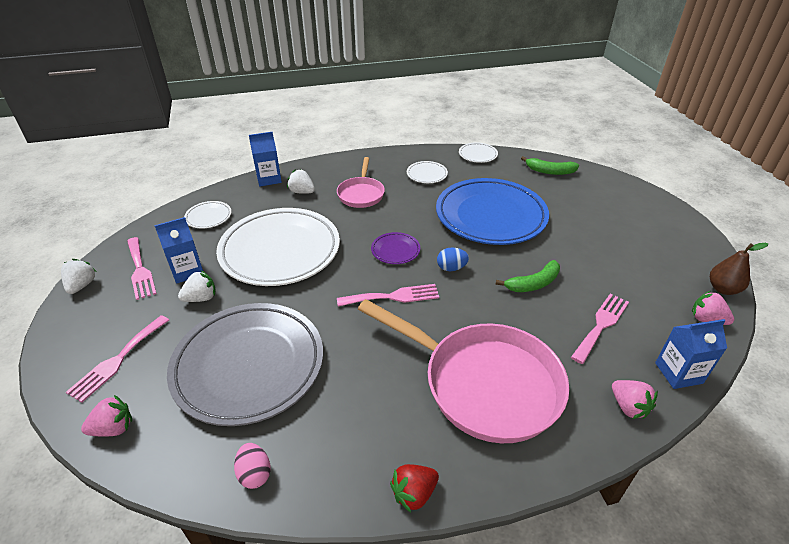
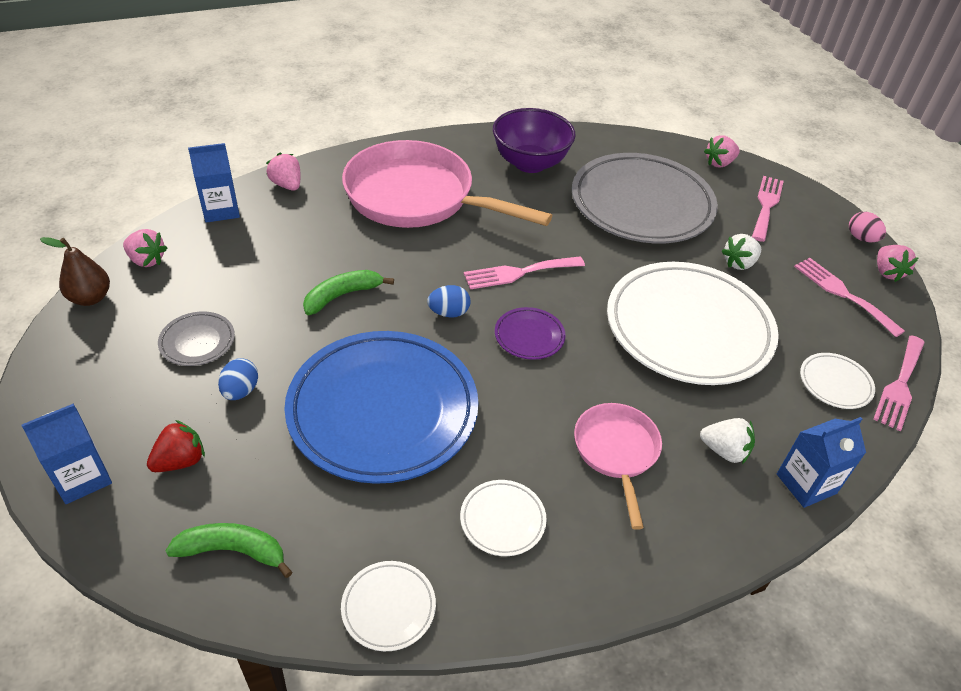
camera: 170 degrees right, 5 degrees up
(82, 285) = (887, 272): white strawberry -> pink strawberry
(187, 271) = (784, 294): blue carton -> blue carton (82, 478)
(255, 473) = (593, 143): pink egg -> pink egg (861, 238)
(350, 435) = (530, 163): none -> purple bowl
(414, 493) = (474, 137): red strawberry -> red strawberry (180, 461)
(578, 228) = (240, 391): none -> blue egg
(601, 325) = (277, 250): pink fork -> pink fork (900, 385)
(622, 256) = (197, 342): none -> grey plate

